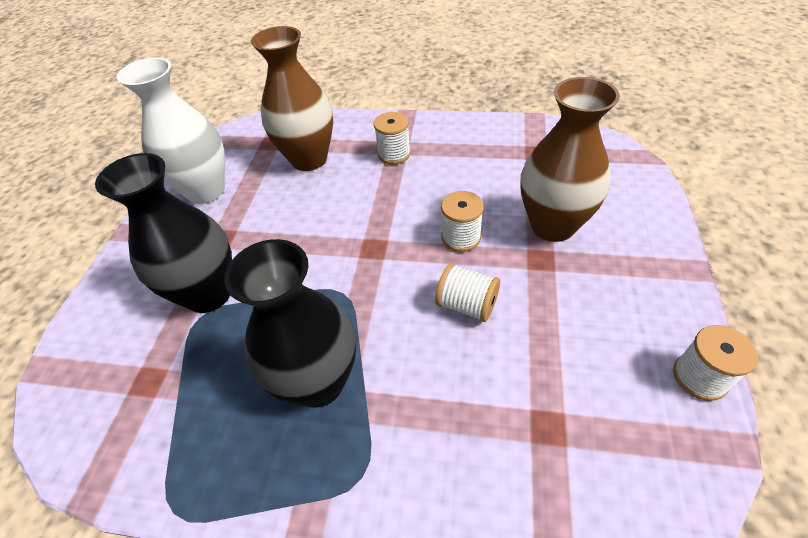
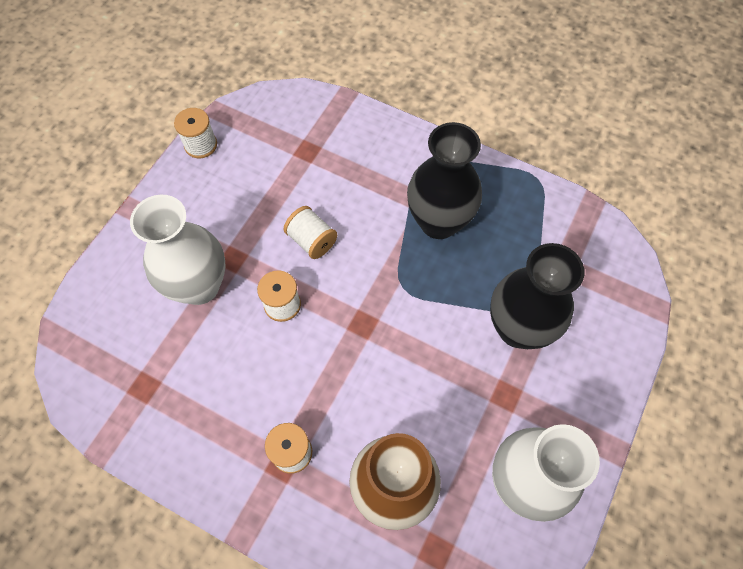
camera: 165 degrees left, 15 degrees up
(552, 225) = (199, 286): brown vase -> white vase

